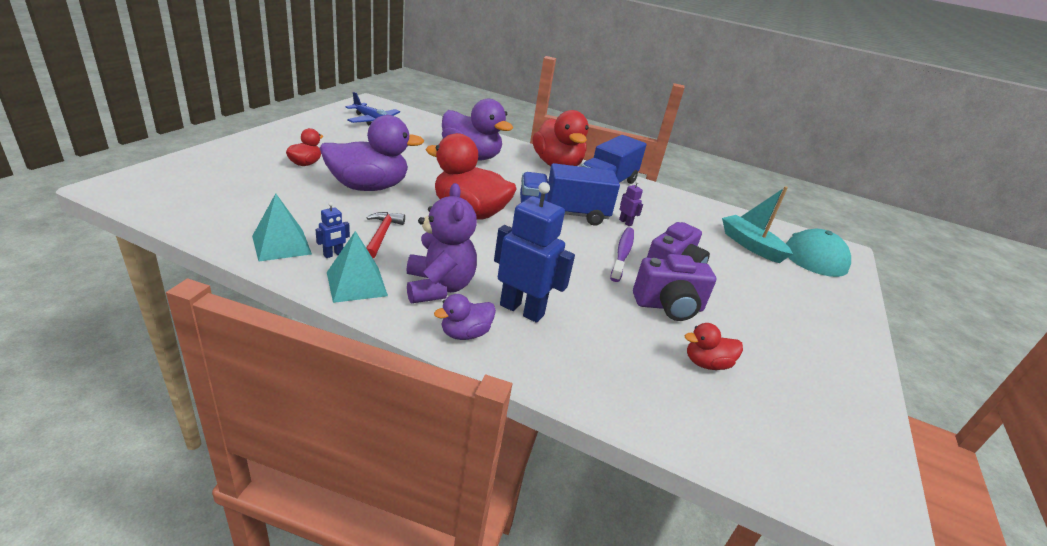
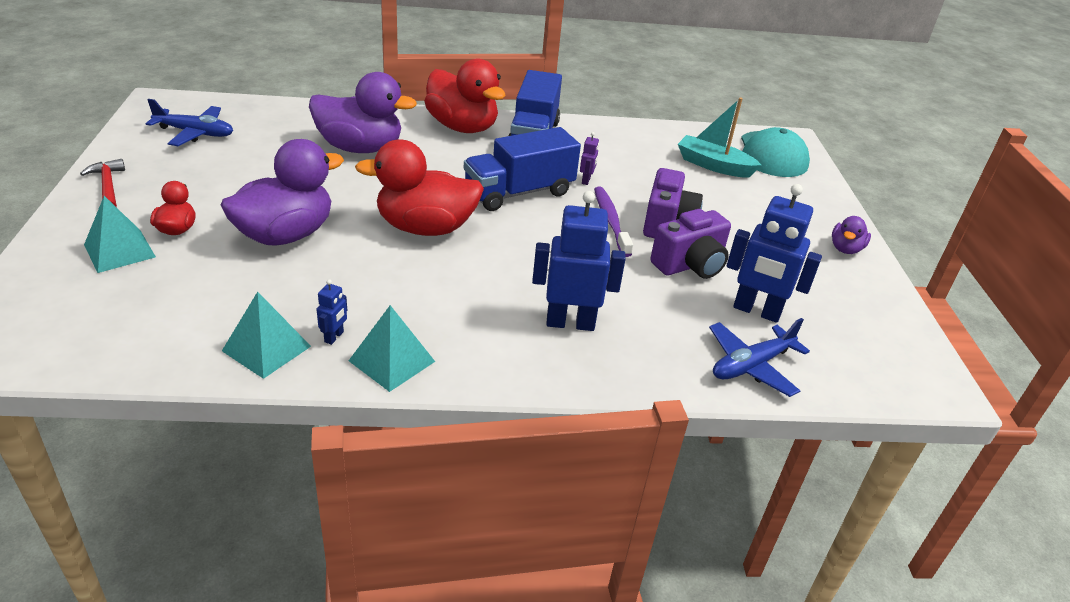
camera: 25 degrees left, 5 degrees up
(259, 164) = (120, 251): none -> turquoise pyramid
(382, 235) = (361, 292): red hammer -> red hammer (108, 186)
(438, 287) = (474, 331): purple teddy bear -> none
(465, 333) = (541, 370): purple duck -> purple duck (845, 249)
(625, 222) = (586, 180): purple robot -> purple robot turned 75 degrees clockwise
(664, 405) = (751, 366): none -> blue plane
(706, 363) = (756, 311): red duck -> blue robot

